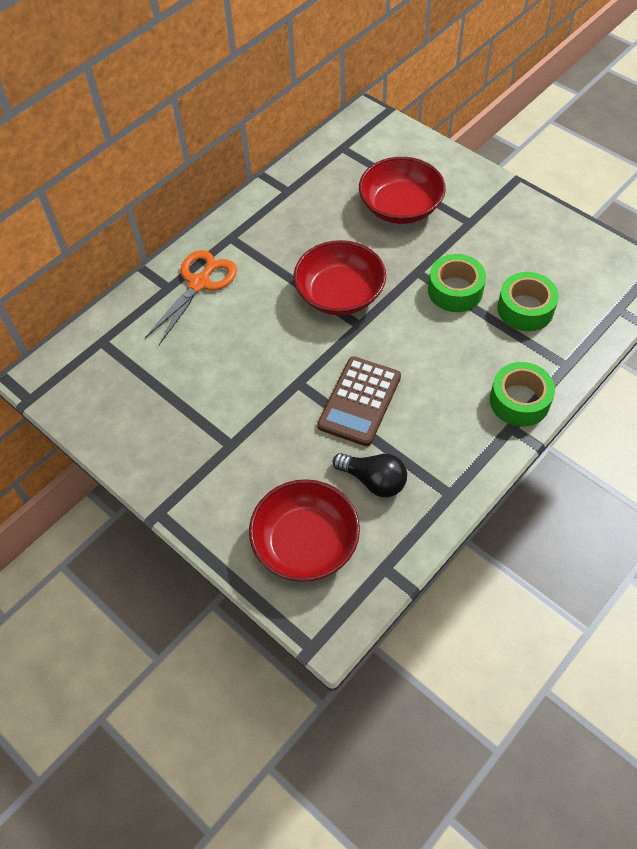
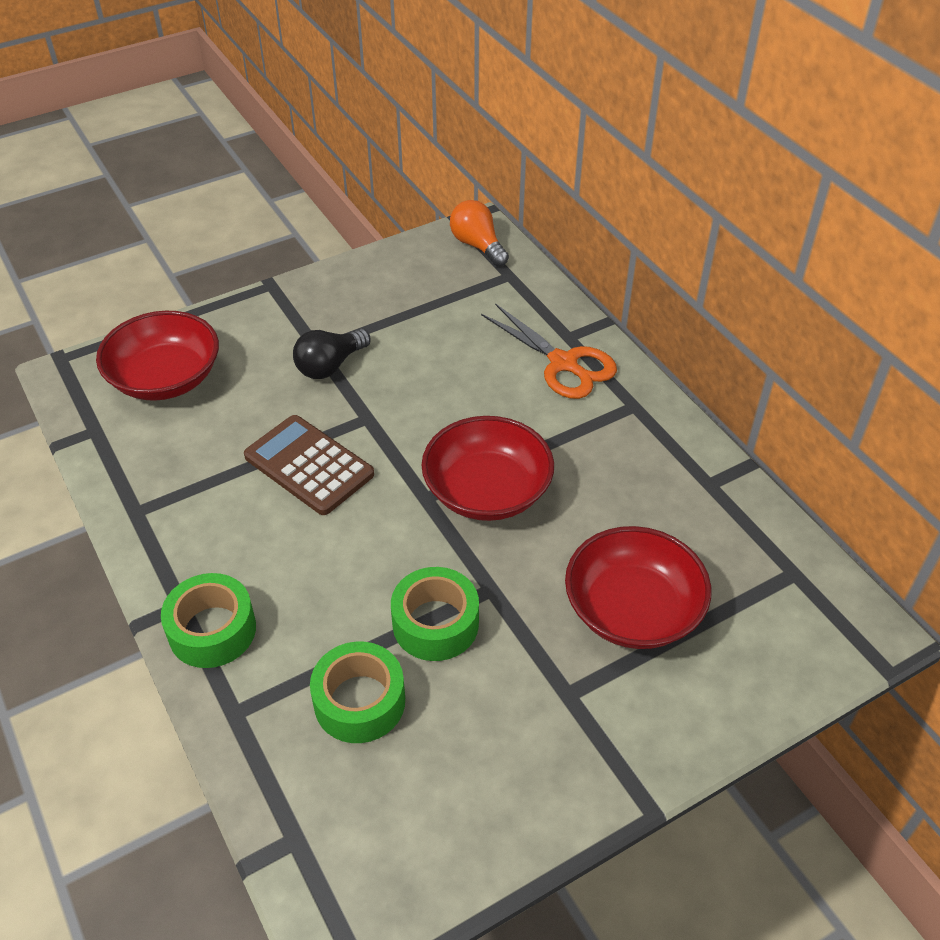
camera: 105 degrees right, 10 degrees down
(64, 374) = (478, 245): none -> orange light bulb
(373, 480) = (198, 449): black light bulb -> black light bulb (330, 366)

